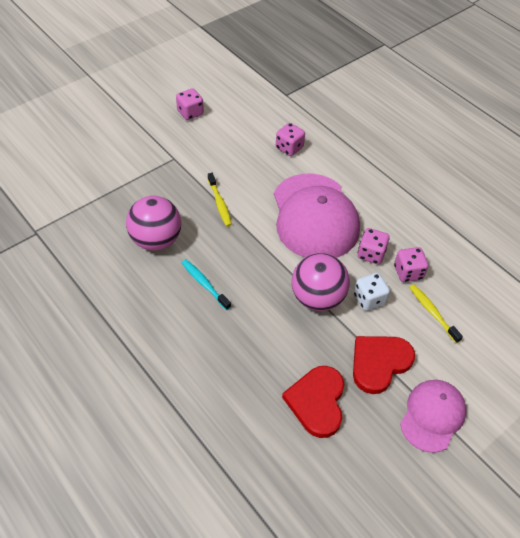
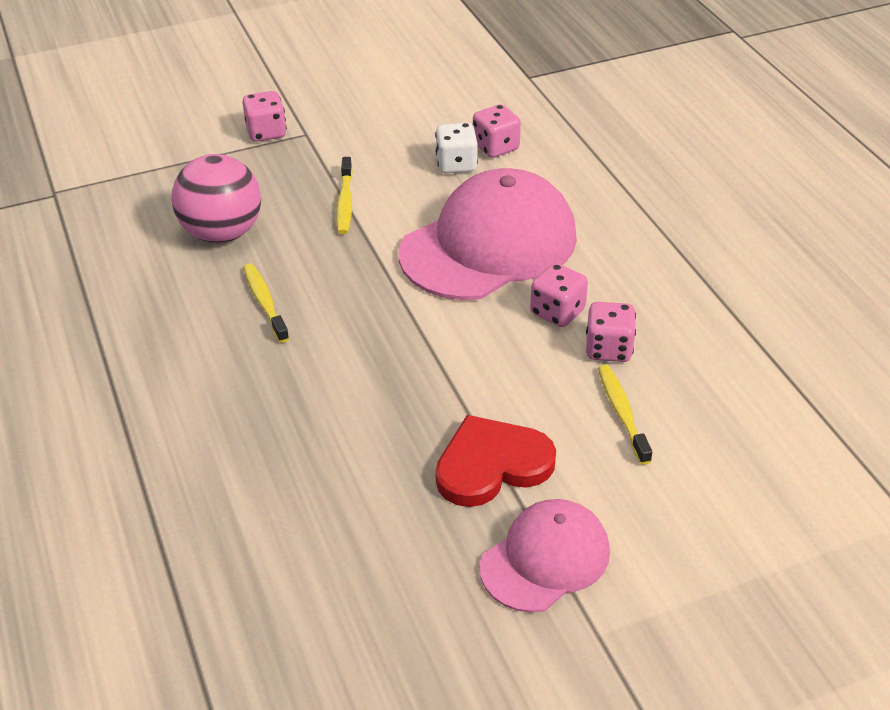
camera: 20 degrees right, 10 degrees down
(190, 113) = (362, 79): pink dice -> pink dice (266, 132)
(204, 284) = (265, 302): turquoise toothbrush -> yellow toothbrush
(314, 216) = (489, 245): pink cap -> pink cap turned 135 degrees counterclockwise
(317, 298) = (435, 355): pink ball -> none
(317, 402) = (359, 495): red heart -> none
(369, 299) = (521, 373): white dice -> white dice (456, 164)

